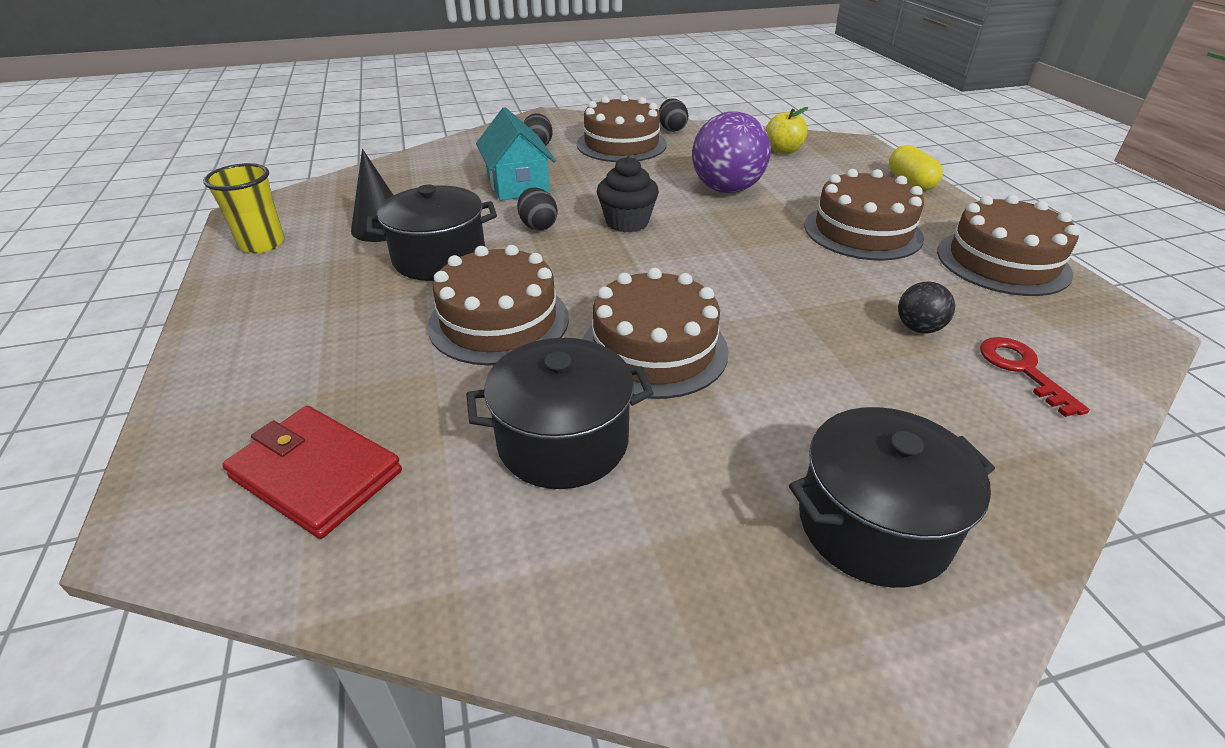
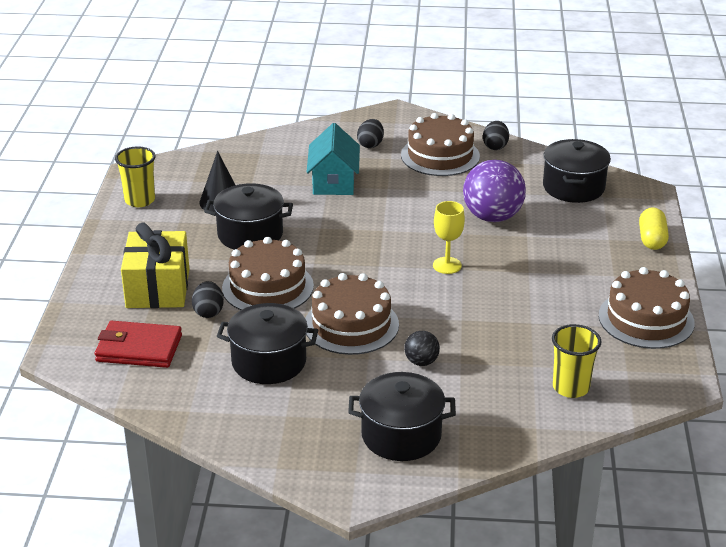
camera: 20 degrees right, 5 degrees down
(316, 474) = (139, 348): red wallet -> red wallet turned 45 degrees counterclockwise
(323, 358) = (158, 288): none -> yellow gift
(538, 226) = (329, 222): black egg -> black egg (208, 312)
(627, 222) = (395, 231): black cupcake -> none
(720, 247) = (447, 265): none -> yellow goblet
(783, 150) = (573, 187): yellow apple -> black pot
(862, 231) = (566, 274): brown cake -> none
(918, 328) = (531, 349): black ball -> black ball (421, 362)
(1022, 370) = (571, 387): red key -> yellow cup

